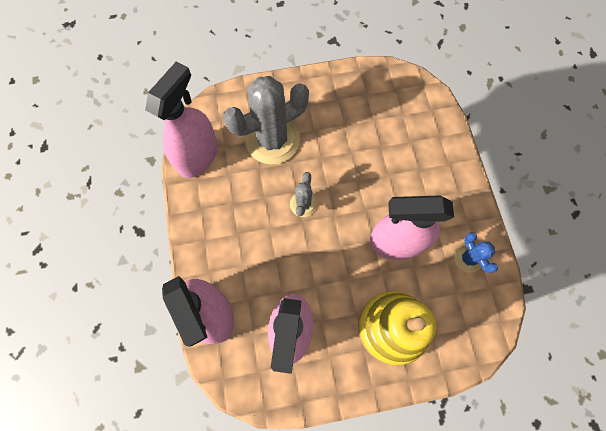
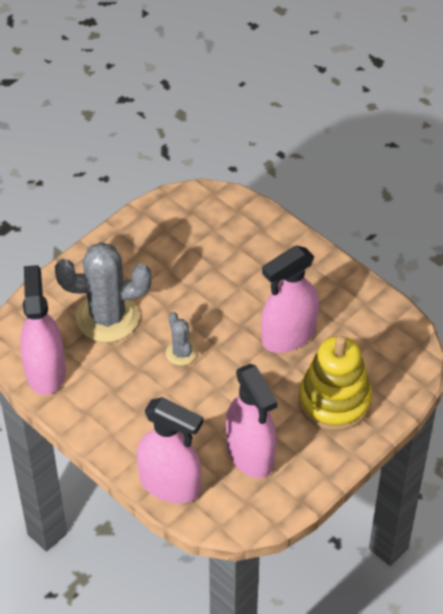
camera: 35 degrees left, 20 degrees down
(272, 140) = (107, 317): grey cactus -> grey cactus turned 60 degrees clockwise
(468, 258) = (359, 312): blue cactus -> none

